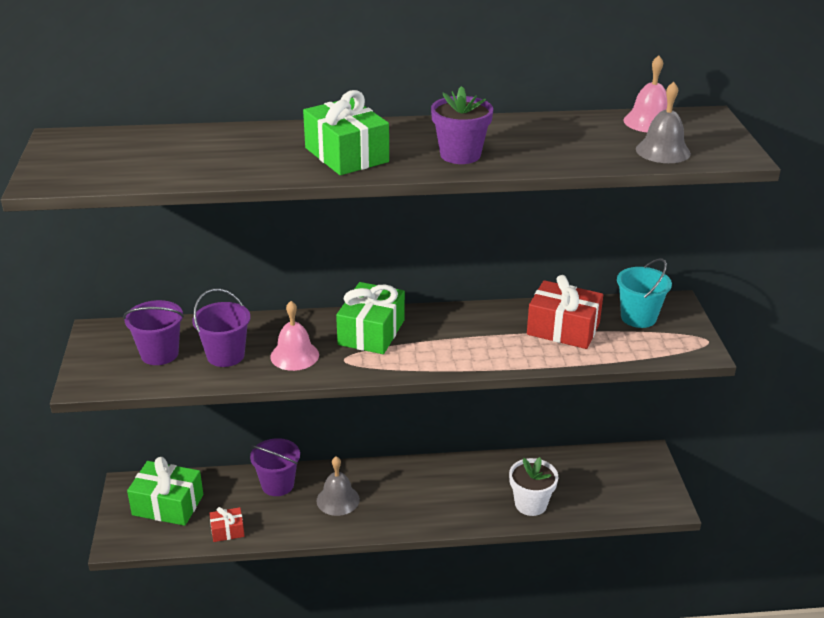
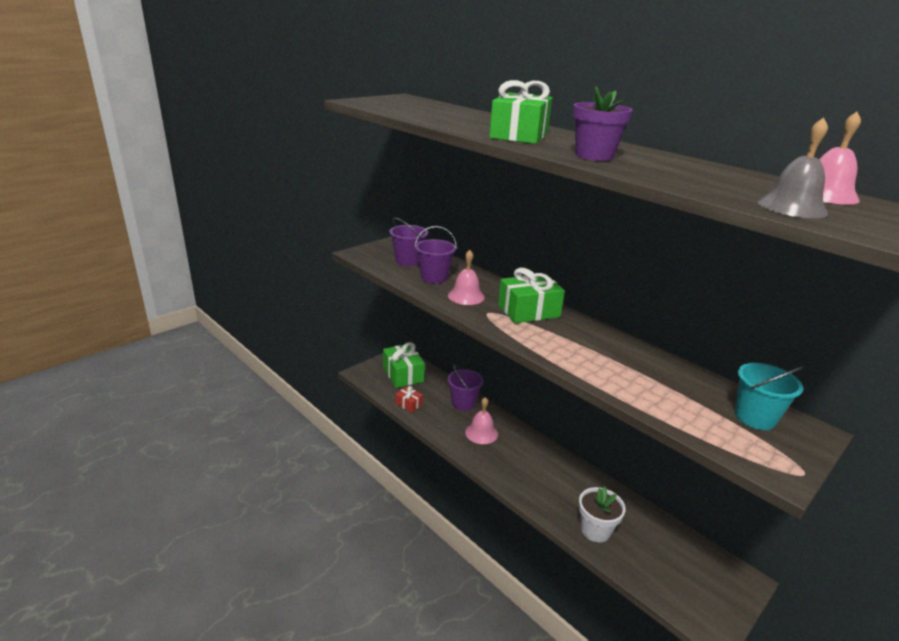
camera: 50 degrees right, 5 degrees down
(338, 500) = (481, 433): grey bell -> pink bell
(563, 329) = (669, 384): red gift -> none

